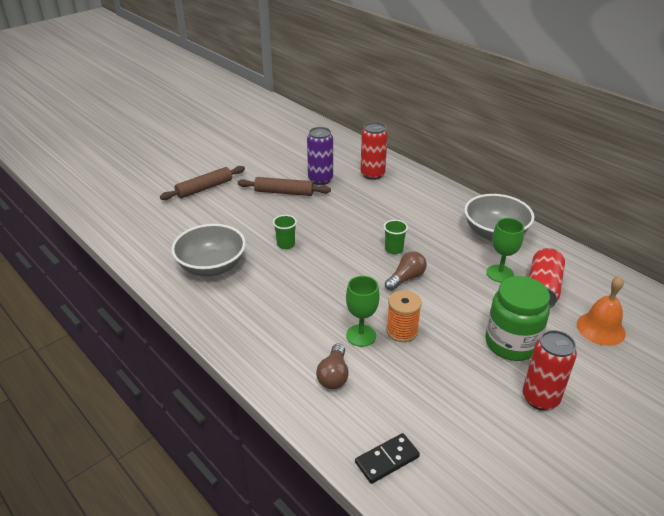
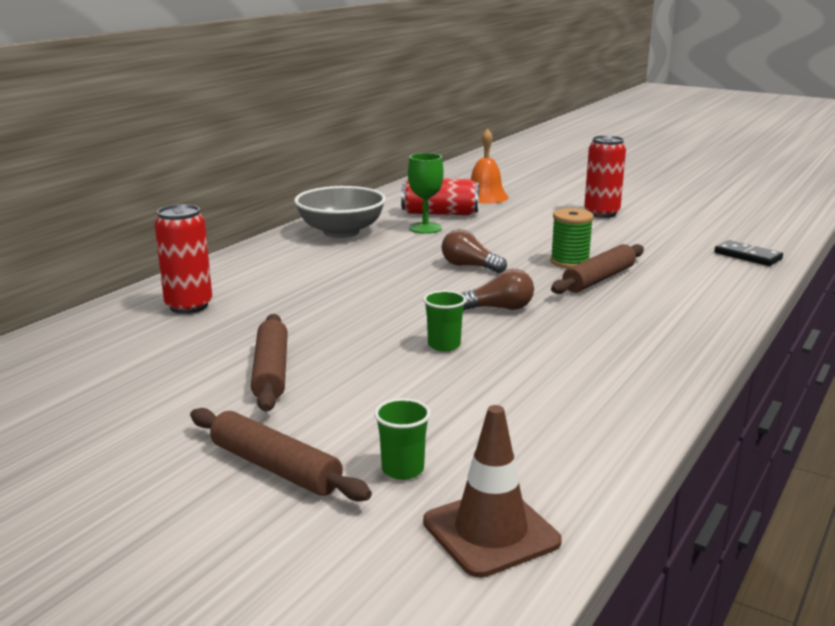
camera: 105 degrees left, 15 degrees down
(130, 227) = (491, 532): none -> brown traffic cone
(212, 267) = (552, 395): grey bowl -> none
(320, 179) = (214, 345): purple can -> none
(334, 375) = (677, 285): brown light bulb -> brown light bulb (499, 308)
(361, 335) = (599, 279): green goblet -> brown rolling pin
(394, 249) = (410, 276): green cup -> green cup (402, 469)
(402, 331) = (569, 262): orange spool -> green spool
(511, 343) = (540, 222): green jar -> none

